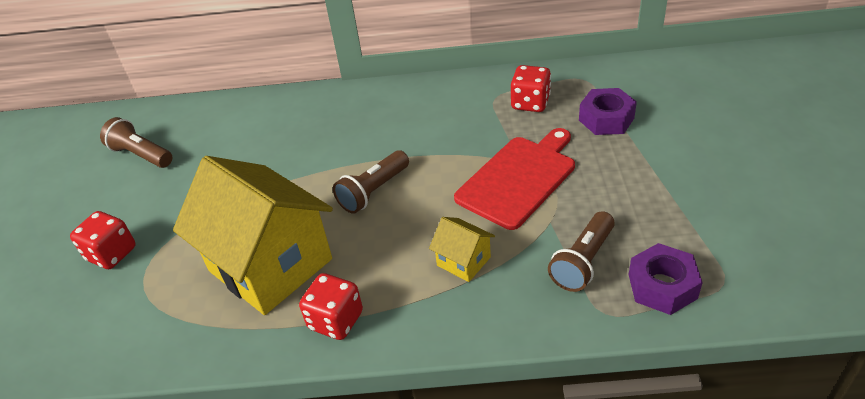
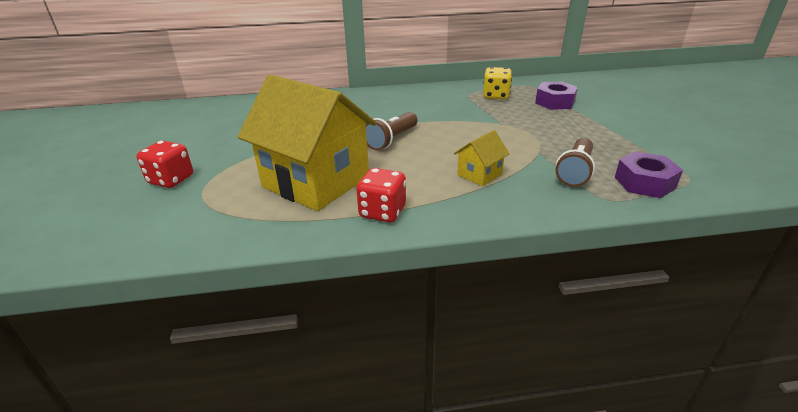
camera: 10 degrees left, 10 degrees down
(141, 155) = (193, 125): brown flashlight -> none
(463, 261) = (479, 174): yellow house -> yellow house turned 75 degrees counterclockwise
(518, 179) = (504, 131): red cutting board -> none
(530, 103) = (496, 96): red dice -> yellow dice

